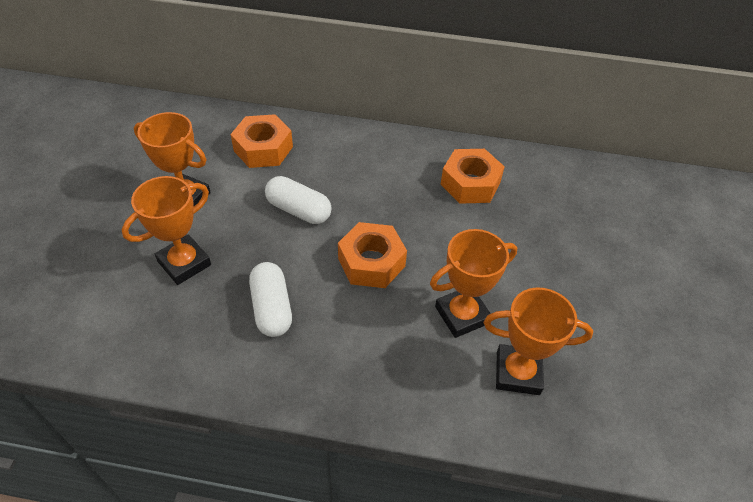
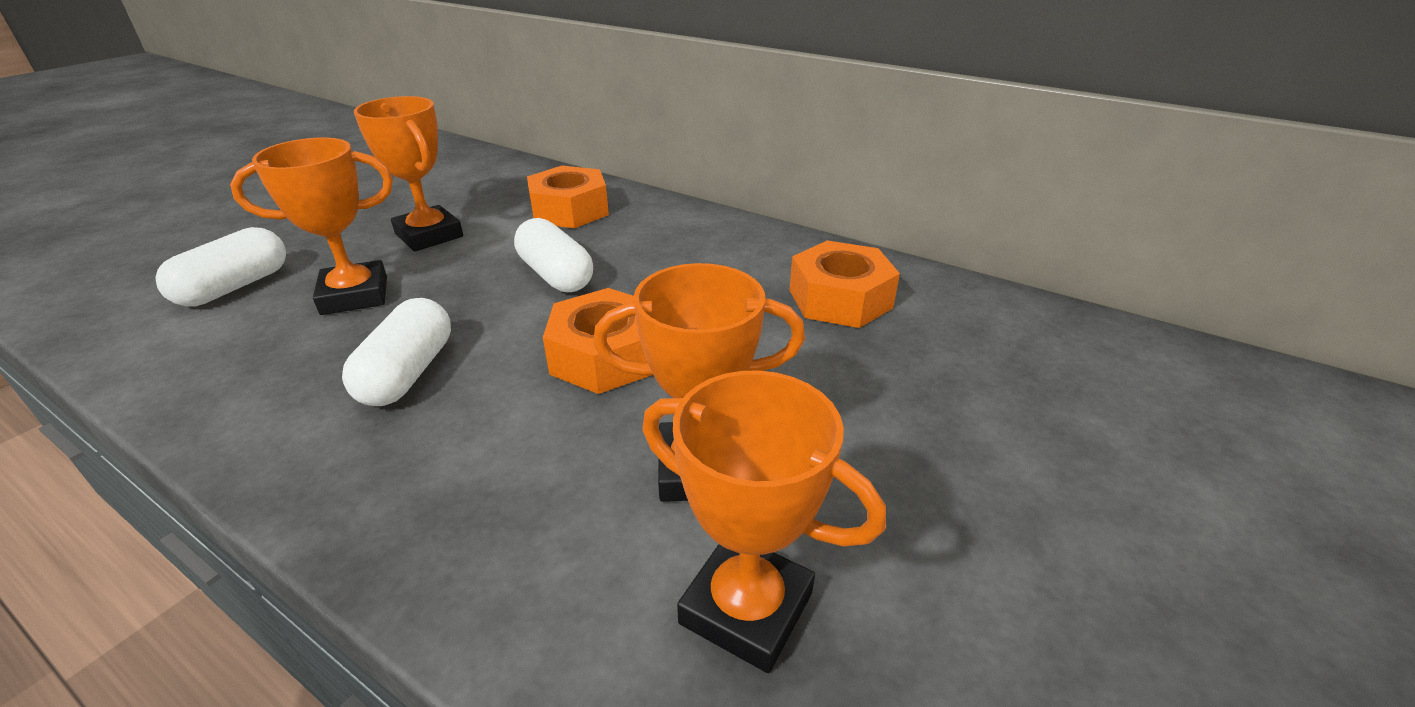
camera: 25 degrees right, 15 degrees down
(94, 280) = (235, 287): none -> white capsule

